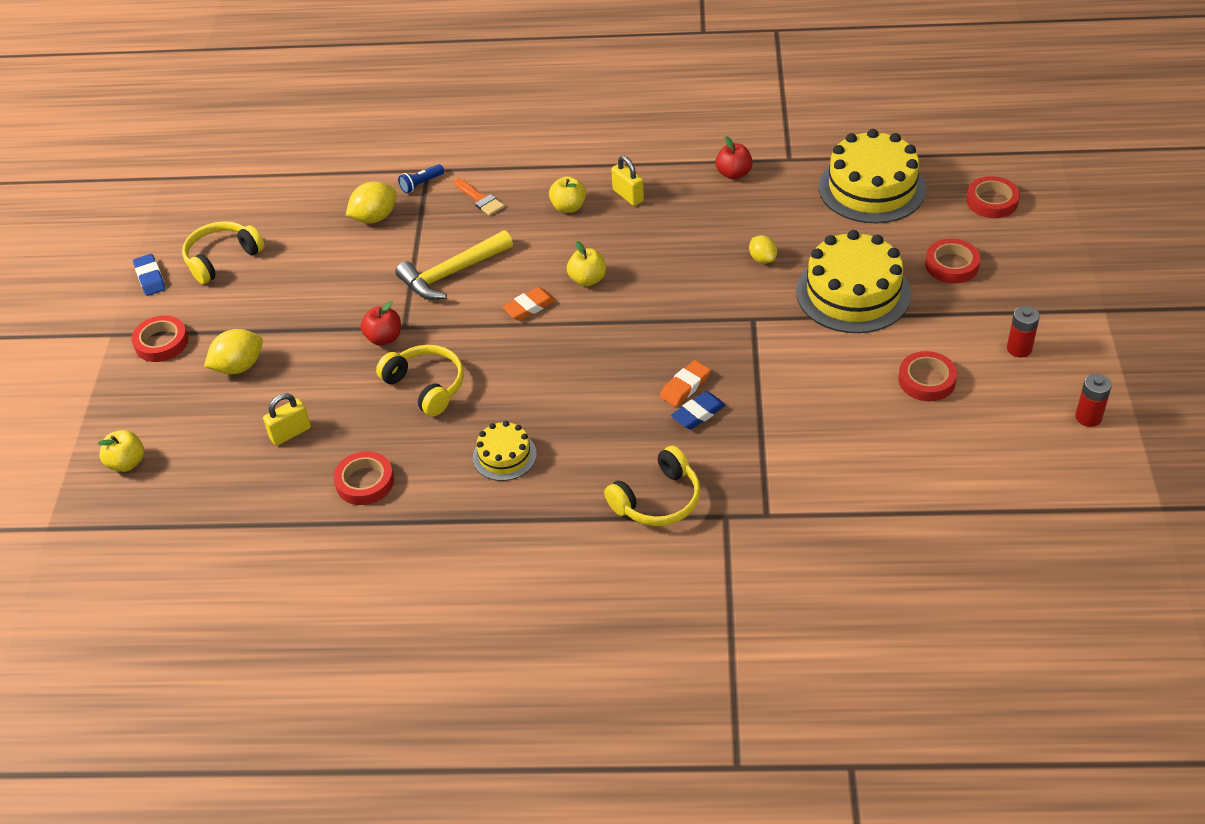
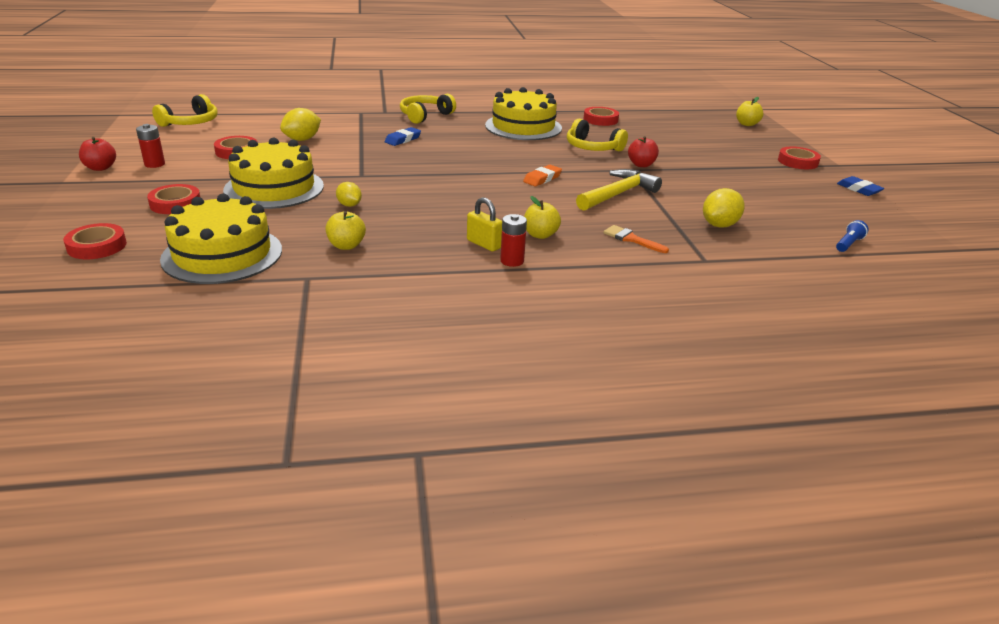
camera: 165 degrees right, 15 degrees down
(222, 258) = (818, 199): yellow headphones -> yellow headphones (190, 122)
(239, 367) = (729, 153): yellow lemon -> yellow lemon (302, 139)
(290, 433) = (663, 132): yellow padlock -> none
(421, 184) = (700, 249): blue flashlight -> blue flashlight (848, 244)
(504, 456) = (523, 127): yellow cake -> yellow cake, size x1.92
(587, 279) = (502, 192): yellow apple -> yellow apple (346, 246)
(685, 386) = (413, 148): orange eraser -> none
(733, 174) = (373, 263): red apple -> red apple (100, 168)
(1088, 417) = (131, 140): red battery -> red battery (512, 261)

